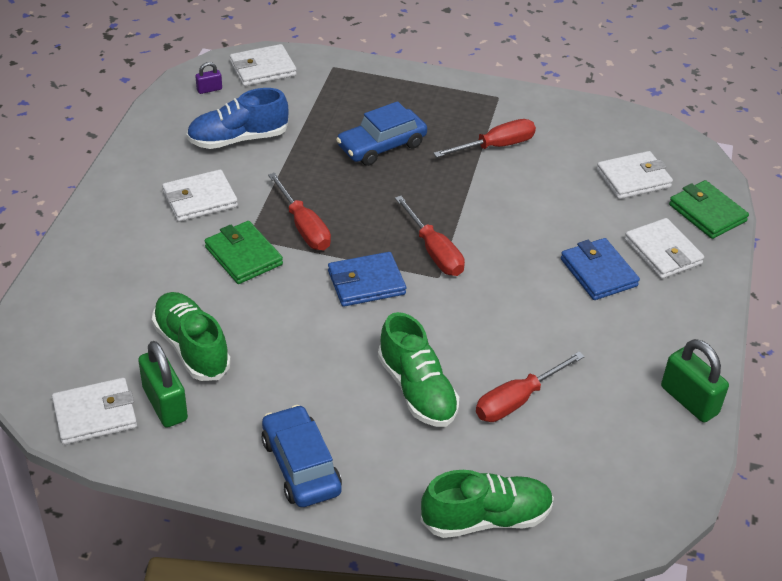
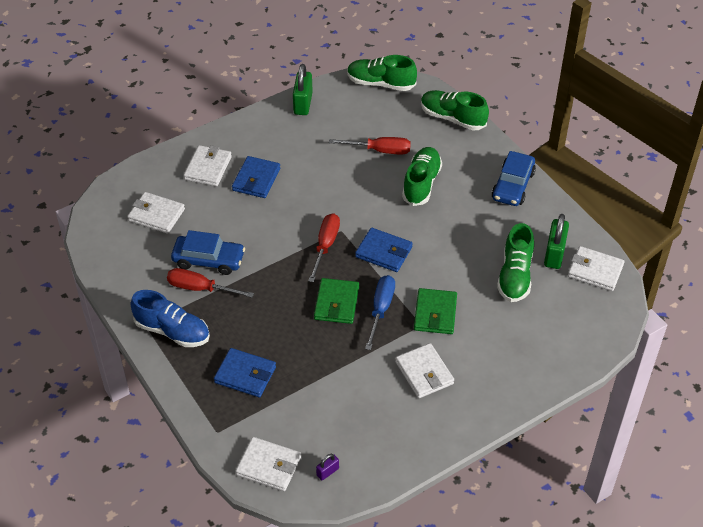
camera: 135 degrees left, 5 degrees up
(200, 199) = (424, 373): white wallet -> white wallet turned 45 degrees clockwise
(209, 89) = (327, 472): purple padlock -> purple padlock turned 60 degrees counterclockwise
(238, 139) = (353, 408): blue shoe -> blue shoe (172, 331)
(304, 227) = (380, 309): red screwdriver -> blue screwdriver
(362, 110) = (245, 375): none -> blue wallet
(381, 146) = (268, 337): blue car -> blue car (209, 260)
(644, 506) = (381, 83): none -> green shoe
(707, 213) = (151, 171): green wallet -> green wallet (336, 303)

